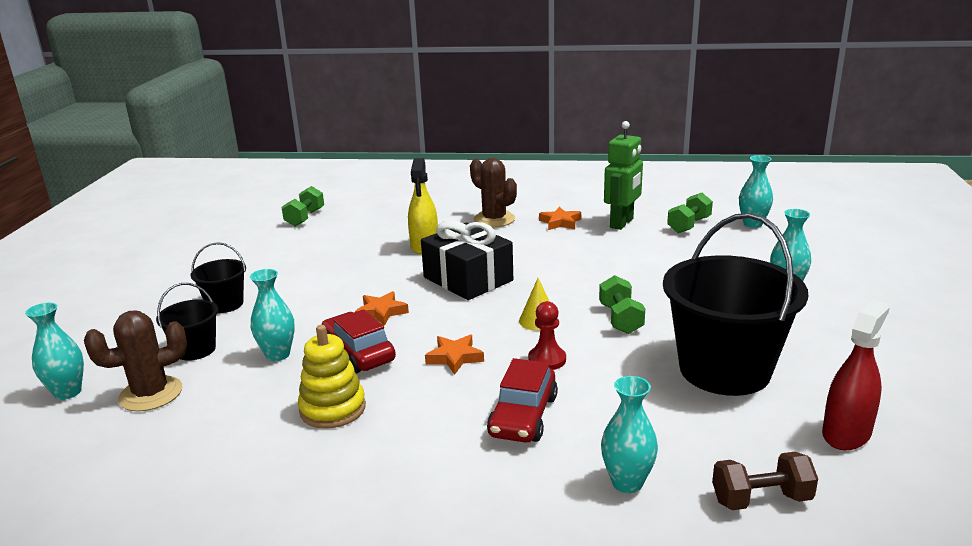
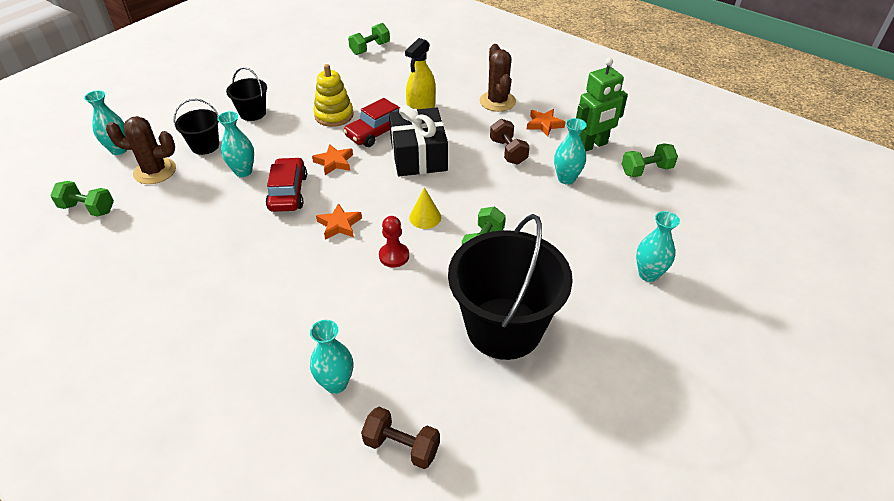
camera: 30 degrees right, 20 degrees up
(89, 463) = (88, 209): none -> green dumbbell
(332, 409) = (233, 232): yellow stacking toy -> yellow stacking toy (334, 115)
(523, 416) = (330, 296): red car -> red car (377, 132)
(553, 250) = (508, 152): none -> brown dumbbell
(752, 224) = (705, 192): turquoise vase -> turquoise vase (566, 178)
(846, 433) = (524, 431): red spray bottle -> none

